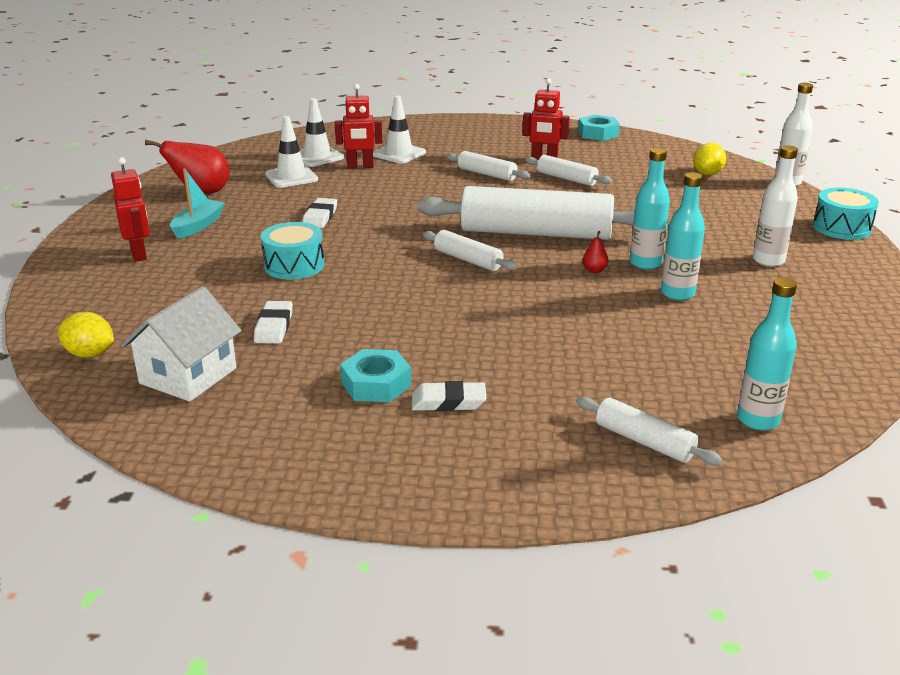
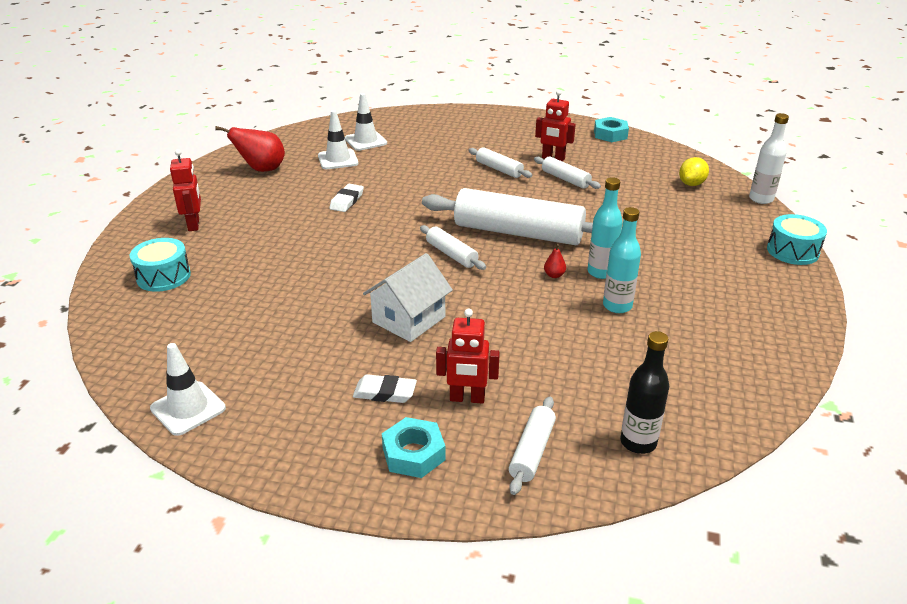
camera: 10 degrees right, 5 degrees up
(90, 354) = (126, 315): yellow lemon -> none
(188, 376) = (192, 344): white house -> white house (409, 319)
(198, 226) = (248, 201): turquoise boat -> none
(274, 326) = (273, 304): white eraser -> none
(294, 265) = (309, 247): turquoise drum -> turquoise drum (163, 276)
(360, 166) = (397, 153): red robot -> red robot (467, 398)
(376, 384) = (333, 368): turquoise nut -> turquoise nut (413, 454)
(399, 154) = (433, 143): white traffic cone -> white traffic cone (188, 408)
(644, 441) = (532, 451): white rolling pin -> white rolling pin turned 60 degrees clockwise
(758, 420) = (638, 442): turquoise bottle -> black bottle
(768, 261) = (711, 280): white bottle -> none

